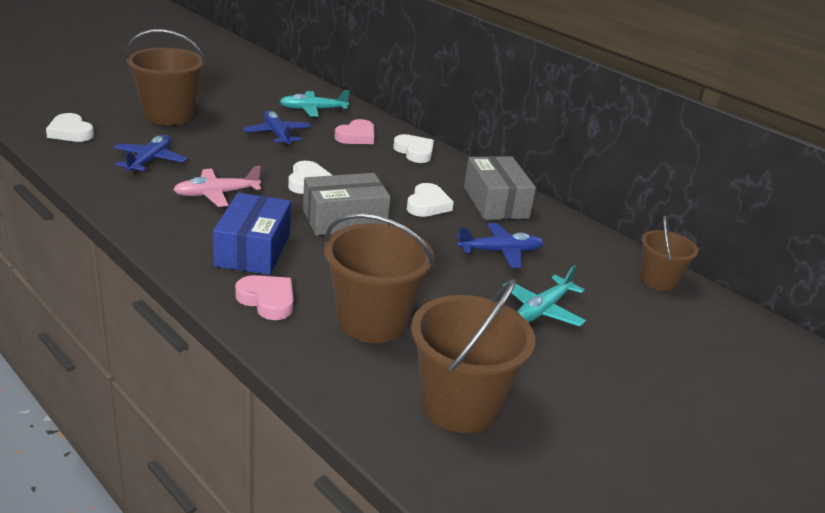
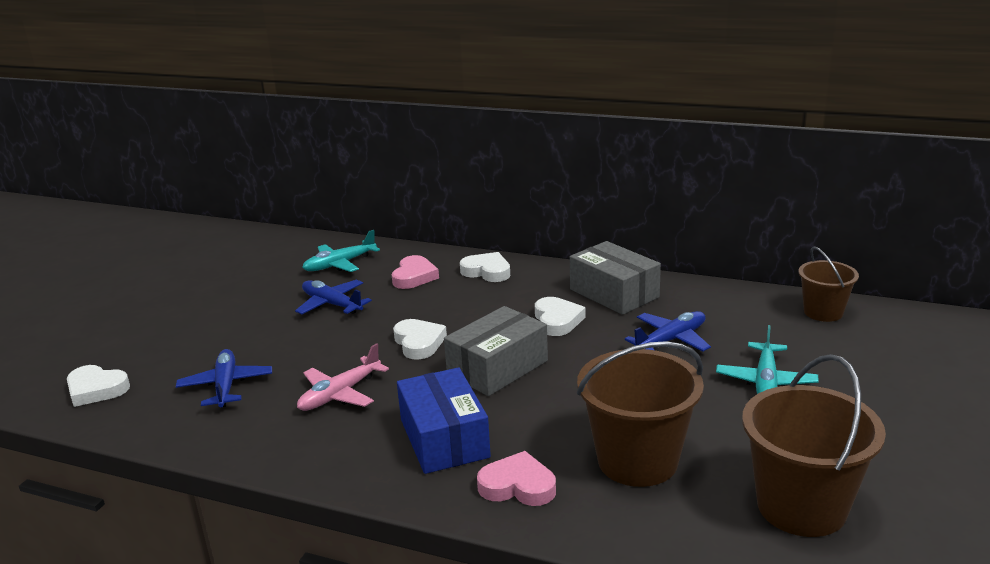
camera: 20 degrees left, 5 degrees down
(169, 115) = (191, 327): brown bucket -> none

